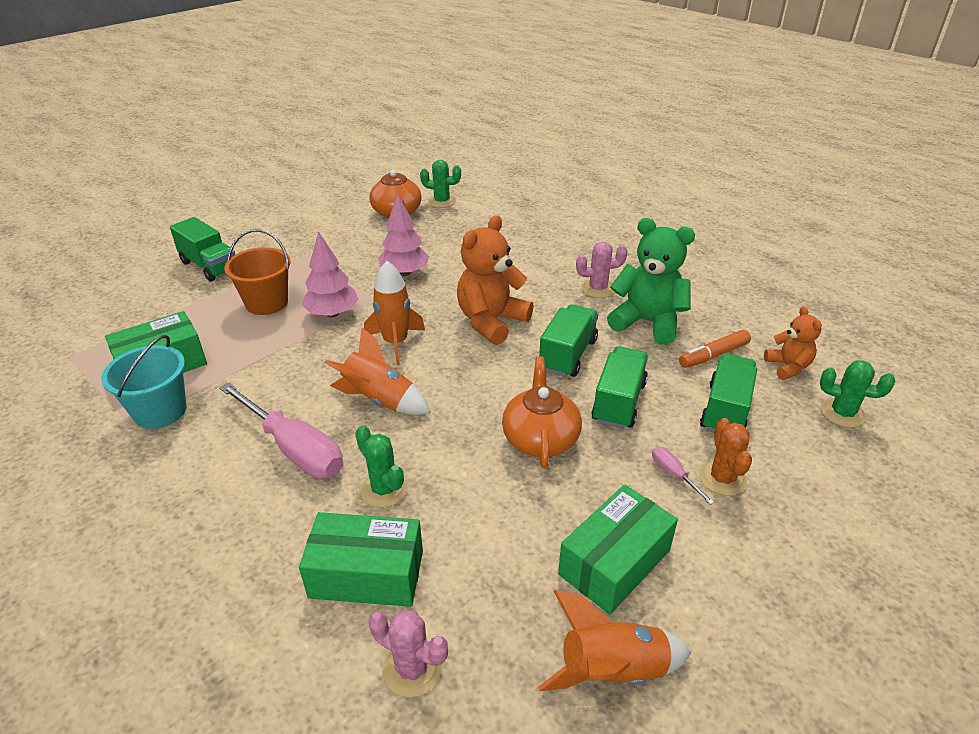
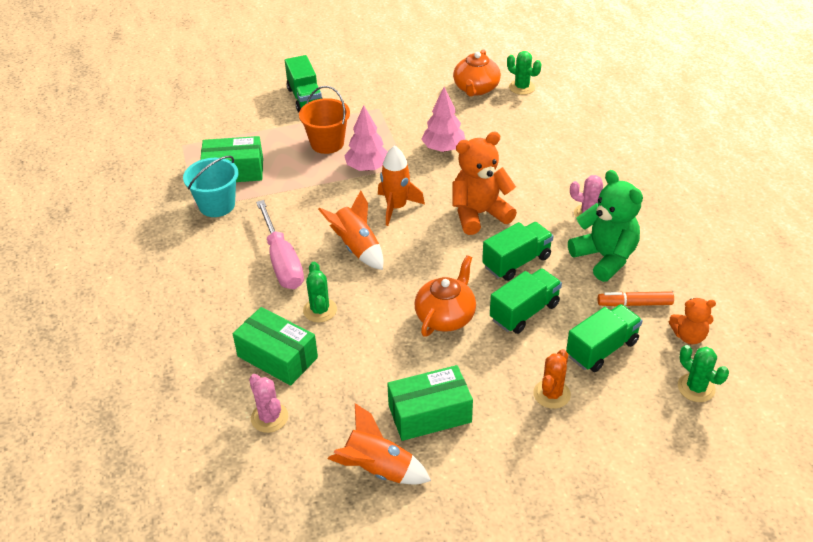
camera: 30 degrees right, 5 degrees up
(674, 474) = (519, 377): pink screwdriver -> none
(788, 367) = (689, 336): orange teddy bear -> orange teddy bear turned 75 degrees clockwise

